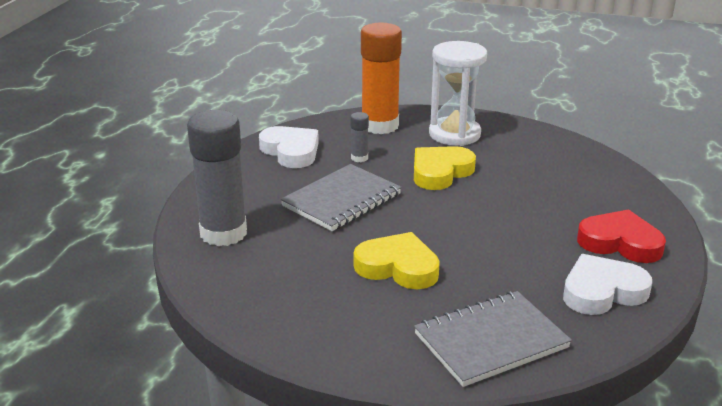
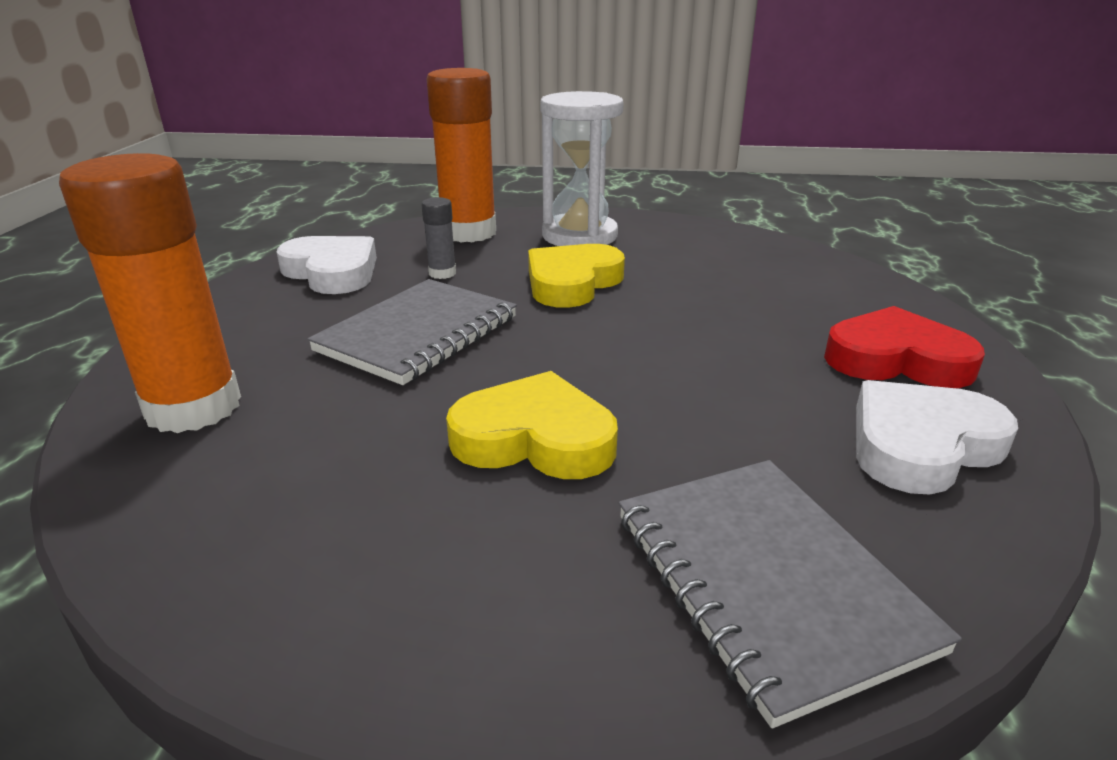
camera: 10 degrees left, 0 degrees up
(223, 233) = (193, 407): grey glue stick -> orange glue stick
(491, 341) = (767, 580): grey notebook -> grey notebook turned 75 degrees counterclockwise

